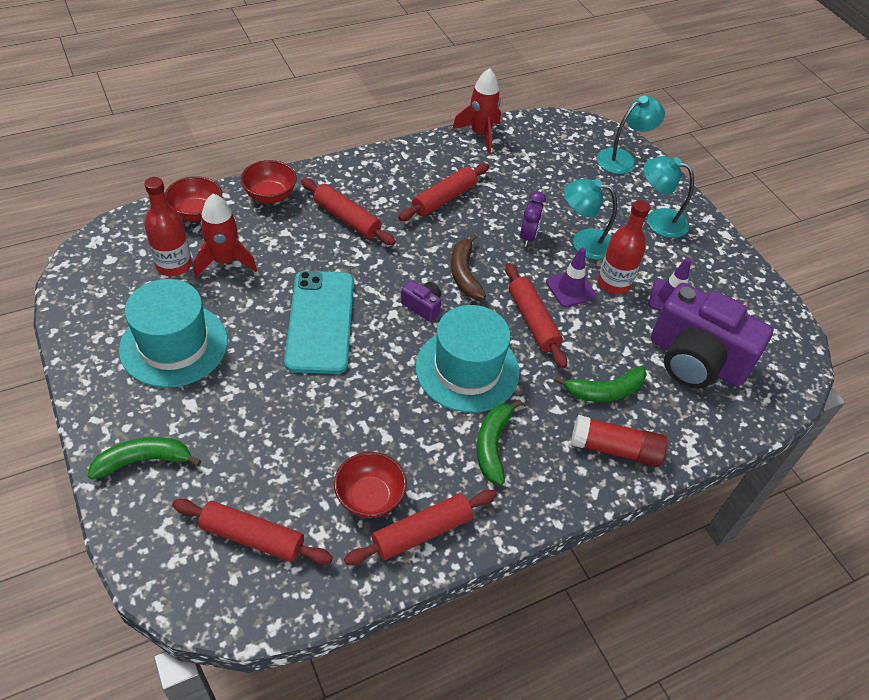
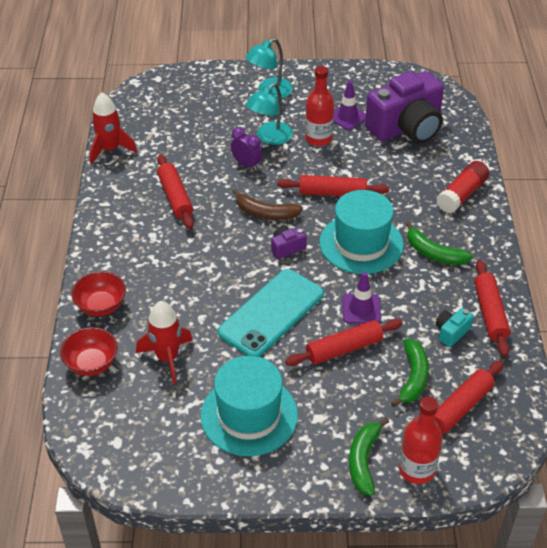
camera: 60 degrees left, 5 degrees down
(174, 265) = (152, 395): red bottle -> red bottle (416, 469)
(320, 321) = (271, 313): turquoise phone -> turquoise phone turned 75 degrees counterclockwise
(347, 219) = (162, 264): red rolling pin -> red rolling pin (344, 349)
(370, 497) = (451, 332): red bowl -> turquoise camera
(570, 289) = (312, 162): purple traffic cone -> purple traffic cone (361, 309)
(605, 391) = (413, 181): green banana -> green banana (413, 377)
(622, 159) = (193, 83): turquoise lamp -> none

